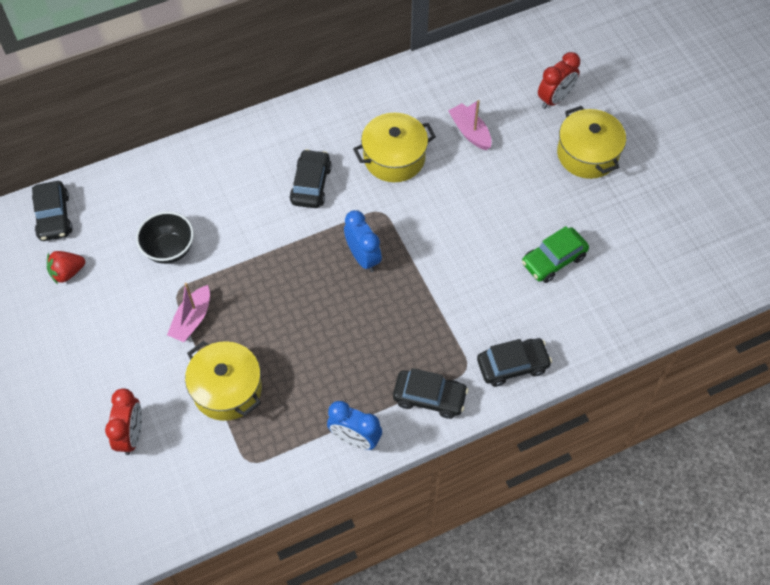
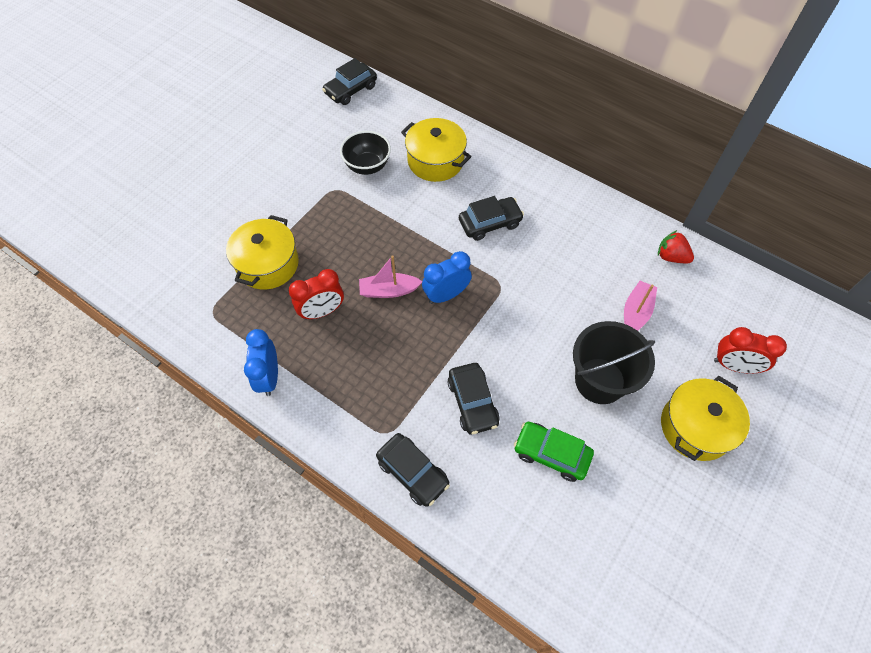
camera: 60 degrees right, 0 degrees up
(67, 272) = (310, 121): red strawberry -> red strawberry (671, 257)
(131, 435) = (198, 225): red clock -> red clock (322, 311)
(192, 319) = (316, 211): pink boat -> pink boat (389, 291)
(363, 257) = (446, 295): blue clock -> blue clock turned 150 degrees counterclockwise
(394, 158) = (561, 268): yellow pot -> yellow pot (435, 161)
(429, 397) = (340, 416): black car -> black car (472, 402)
(513, 192) = (600, 380): none -> black bucket

